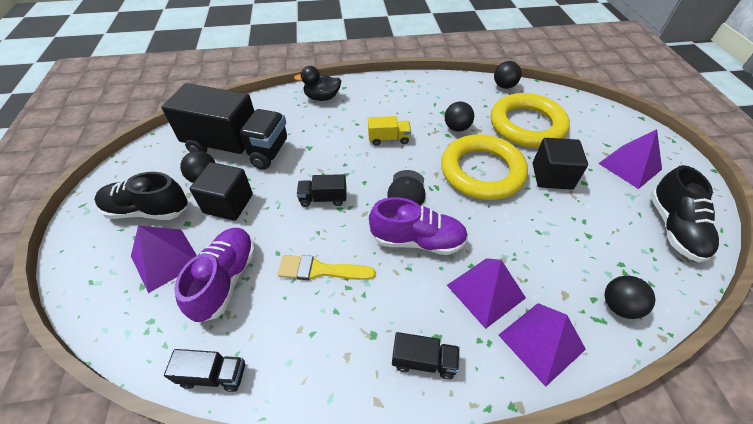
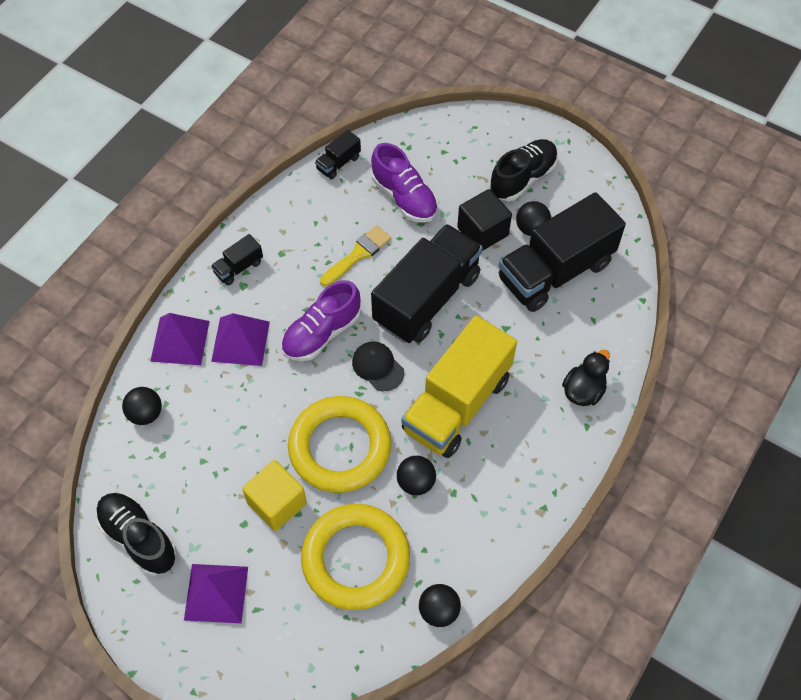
camera: 130 degrees right, 10 degrees up
(165, 259) = (457, 172): purple pyramid -> none
(323, 198) = (427, 298): black truck -> black truck, size x2.38
(388, 139) = (457, 404): yellow truck -> yellow truck, size x2.38
(552, 176) = (277, 503): black cube -> yellow cube

